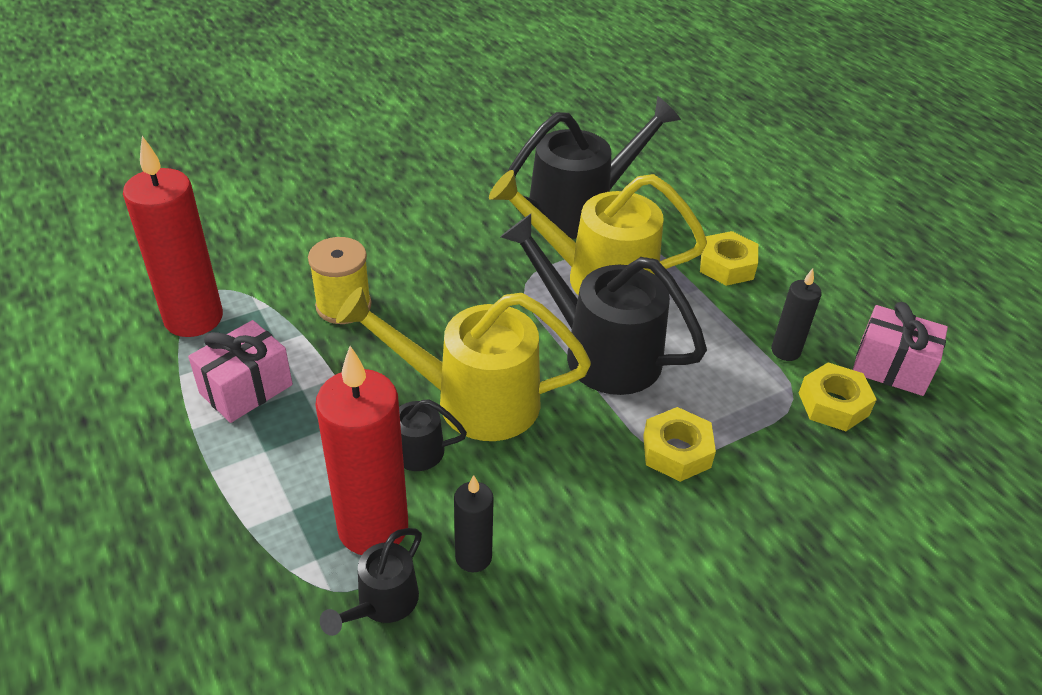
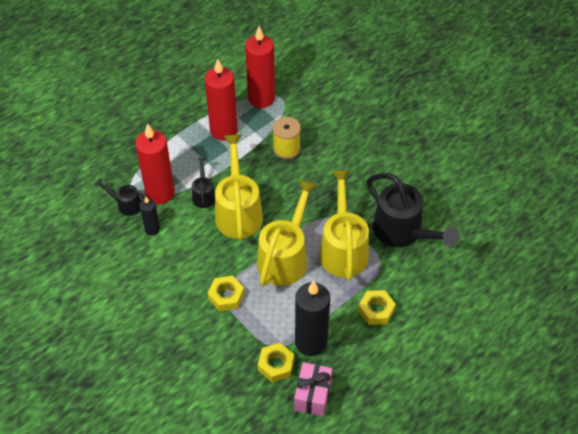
camera: 80 degrees right, 10 degrees up
(246, 389) = (223, 130): pink gift -> red candle
(599, 351) = (285, 257): black watering can -> yellow watering can
(785, 351) = (311, 342): black candle -> black candle, size x1.96

